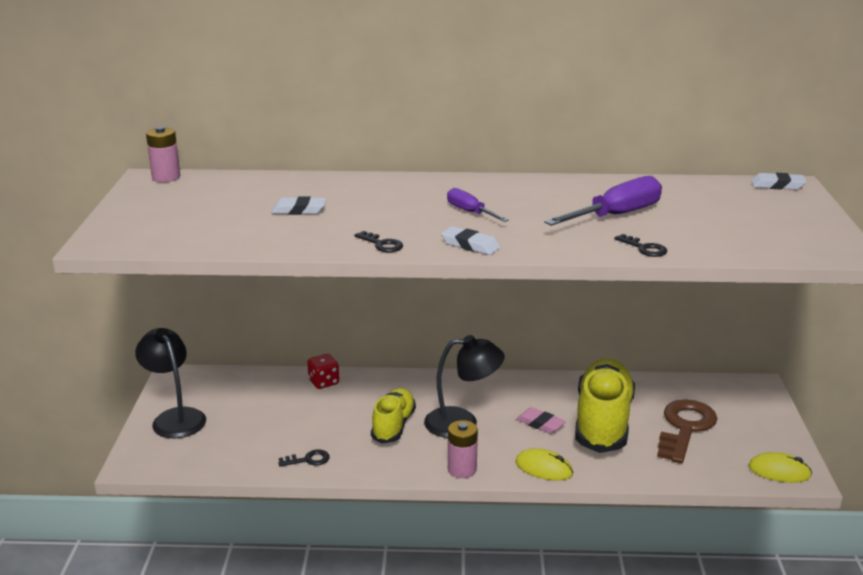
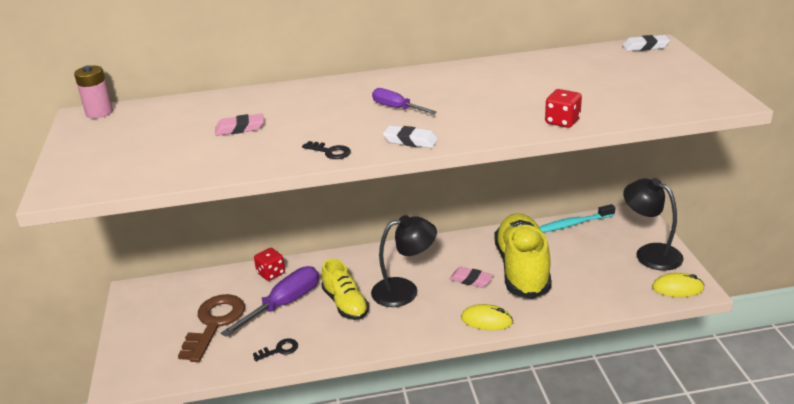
camera: 10 degrees left, 5 degrees up
(175, 417) = (144, 331): black lamp -> black lamp (650, 253)
(299, 210) = (240, 128): white eraser -> pink eraser
(393, 426) = (345, 304): yellow shoe -> yellow shoe turned 150 degrees clockwise
(462, 469) = (417, 334): pink battery -> none
(617, 215) = (525, 93): purple screwdriver -> purple screwdriver (285, 304)
(644, 248) = (562, 121): black key -> red dice
(679, 384) = (573, 224): none -> turquoise toothbrush
(685, 428) = (591, 263): brown key -> brown key (214, 323)

